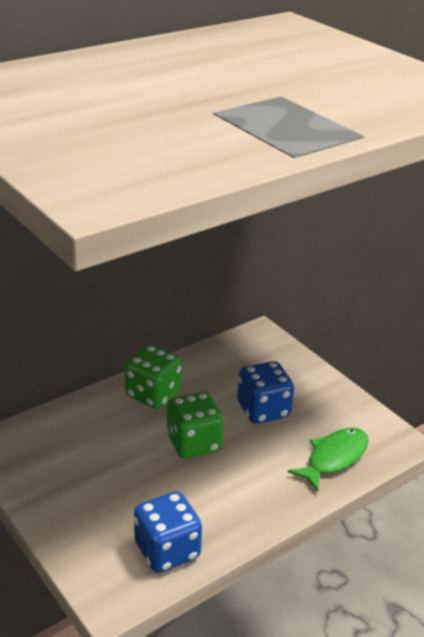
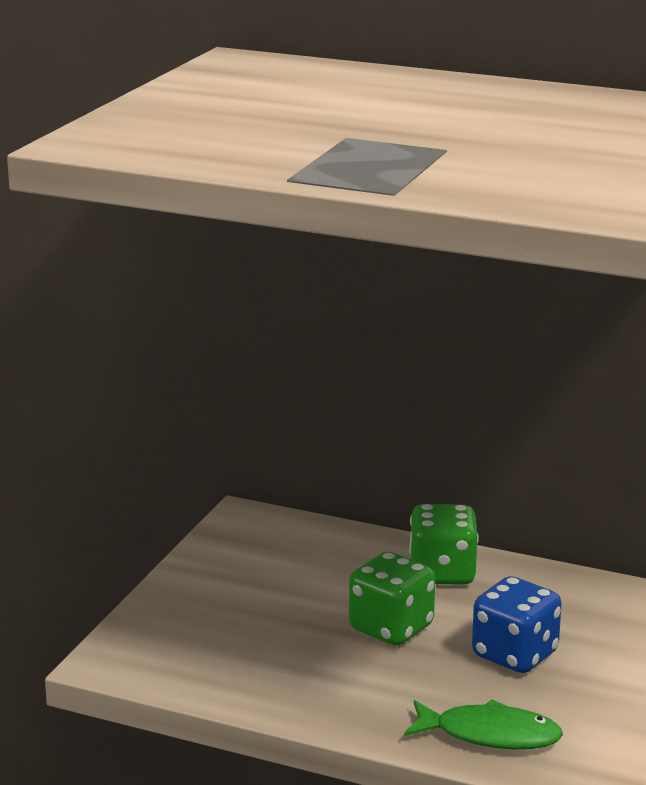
camera: 60 degrees right, 10 degrees down
(167, 550) = (203, 670): blue dice -> none

